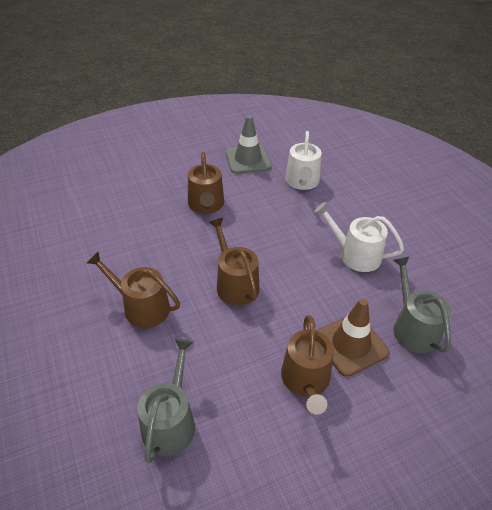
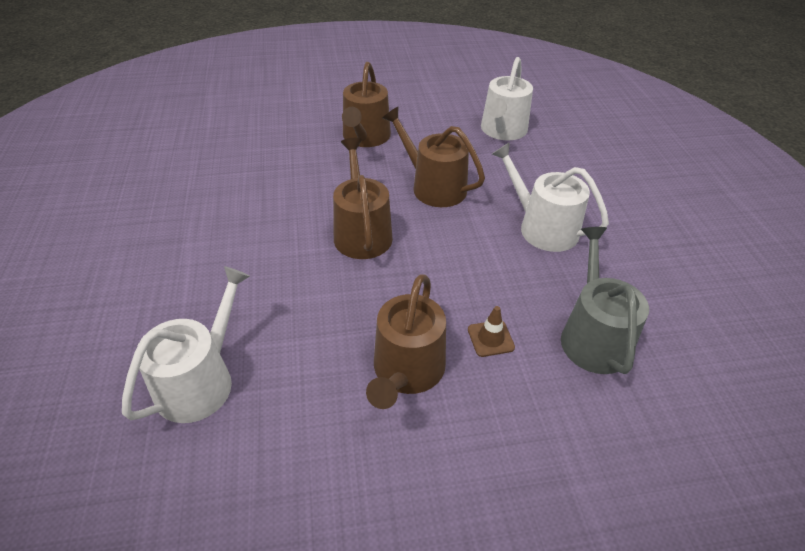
camera: 15 degrees right, 0 degrees up
(141, 307) = (230, 236): brown watering can -> brown watering can (433, 186)
(170, 421) = (201, 380): grey watering can -> white watering can
(248, 159) = (441, 96): grey traffic cone -> none
(350, 344) = (490, 338): brown traffic cone -> brown traffic cone, size x0.46

